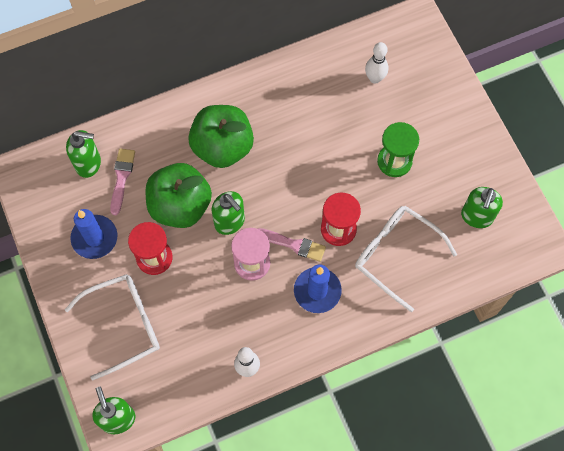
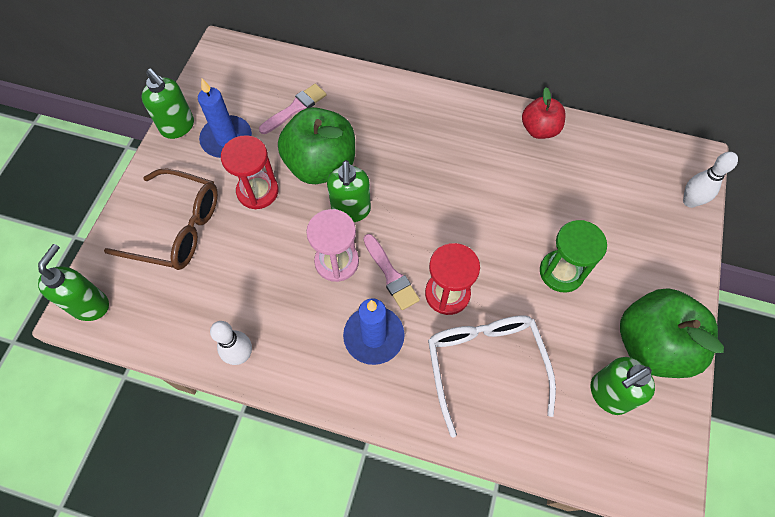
camera: 40 degrees right, 5 degrees down
(89, 164) = (280, 79): green soap dispenser -> green soap dispenser (178, 127)
(124, 325) = (177, 228): white glasses -> brown glasses
(222, 147) = (404, 143): green apple -> green apple (651, 345)
(303, 69) = (539, 129): none -> red apple
(374, 78) = (605, 183): white bowling pin -> white bowling pin (689, 201)

